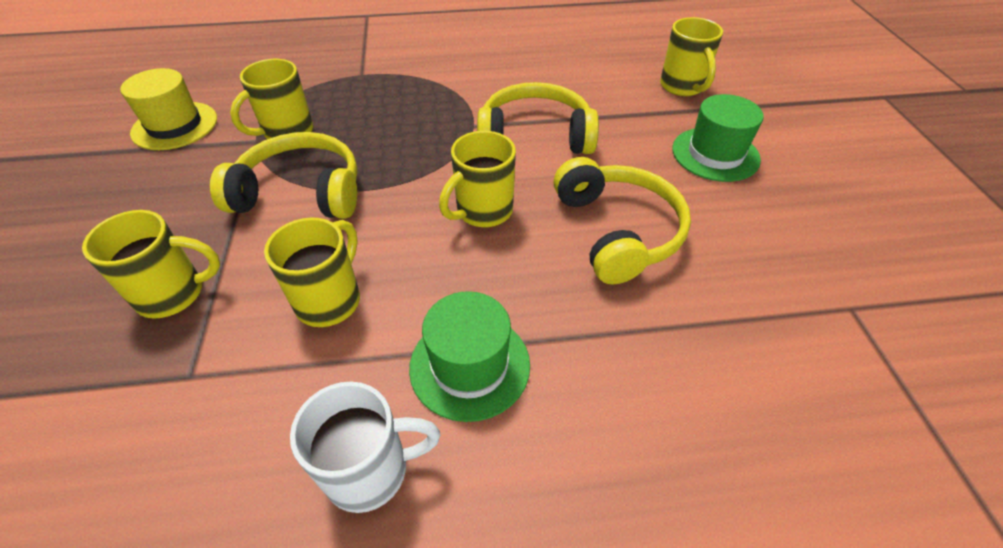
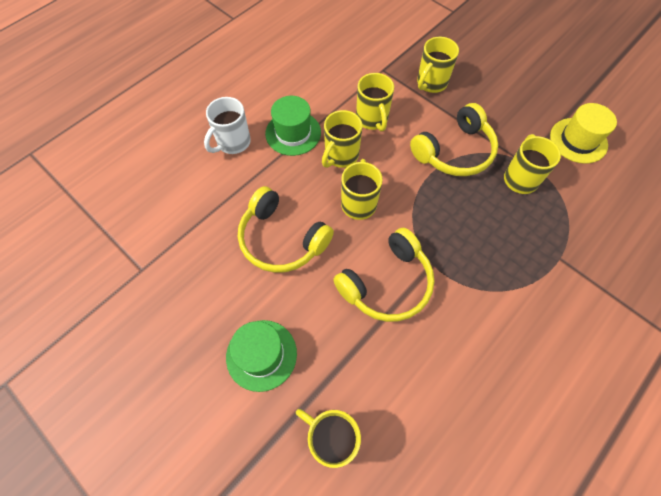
camera: 140 degrees right, 15 degrees up
(370, 470) = (293, 87): white mug -> white mug (233, 143)
(439, 278) = (340, 156): none -> yellow mug

